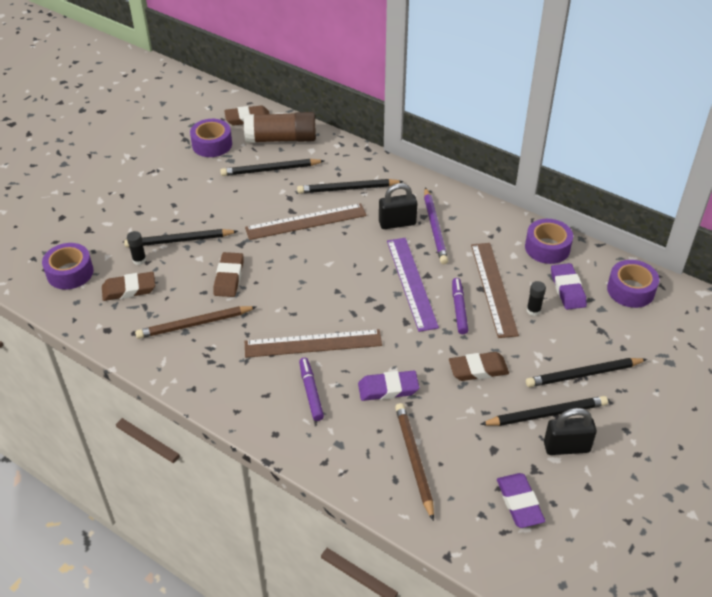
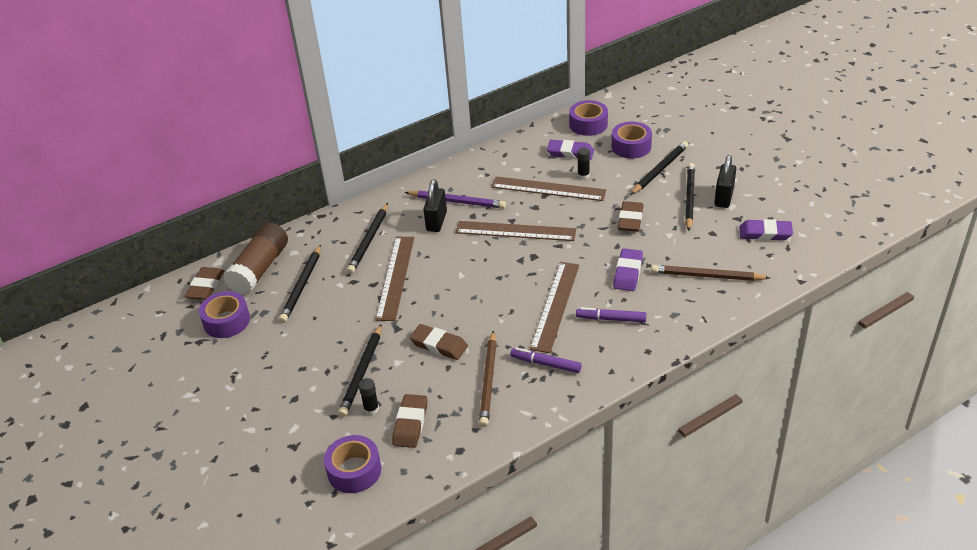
camera: 65 degrees left, 5 degrees down
(411, 283) = (515, 231): purple ruler -> brown ruler
(459, 309) = (560, 213): purple marker -> purple marker (545, 364)
(547, 248) = (519, 150): purple tape -> purple tape (631, 146)
(583, 374) = (659, 170): black pencil -> black pencil turned 150 degrees counterclockwise

